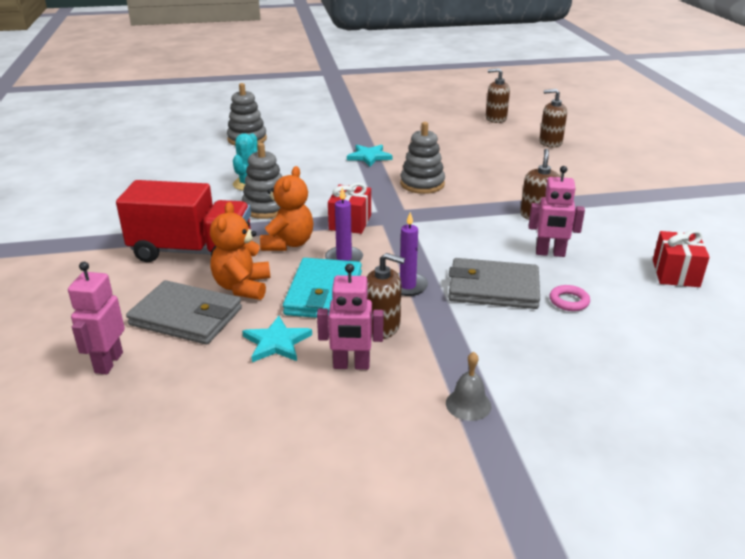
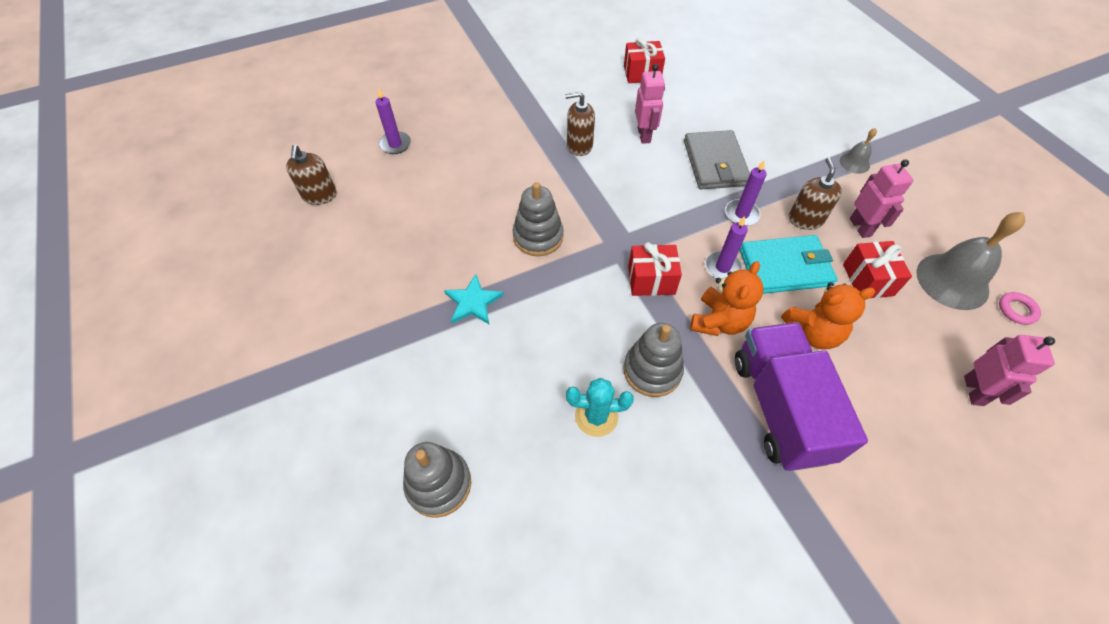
camera: 105 degrees left, 25 degrees up
(108, 362) = (974, 391): pink robot -> pink robot turned 75 degrees counterclockwise
(186, 317) = (881, 359): grey wallet -> none
(192, 251) = (780, 408): red truck -> purple truck
(233, 410) = (952, 281): none -> grey bell
(276, 342) = (868, 280): turquoise star -> red gift
(288, 244) = (719, 321): orange teddy bear -> orange teddy bear turned 120 degrees clockwise
(550, 143) = (395, 144): brown soap dispenser -> purple candle
(569, 301) = (709, 123): pink ring -> pink ring (1016, 310)

